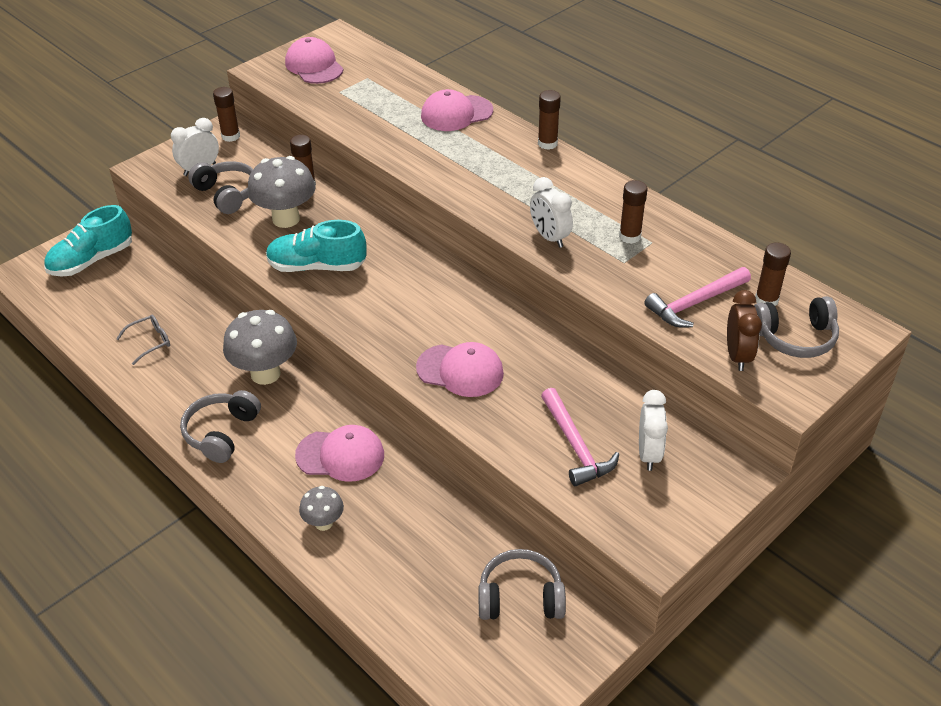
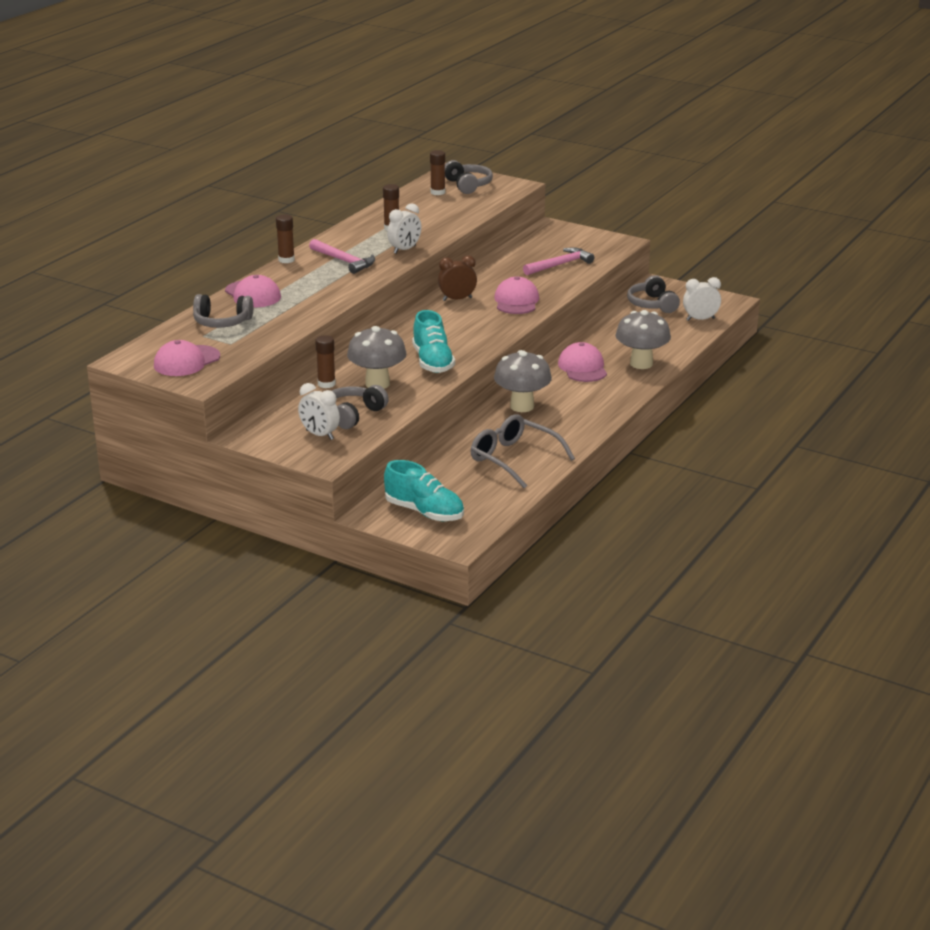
camera: 105 degrees left, 15 degrees down
(150, 342) = (514, 459): grey glasses -> grey glasses, size x2.02
(222, 433) = (589, 410): grey headphones -> grey headphones (222, 322)
(230, 136) = (259, 431): brown glue stick -> none
(323, 523) = (641, 364): grey mushroom -> grey mushroom, size x1.85
(649, 454) = (553, 247): white clock -> white clock (700, 319)
(695, 303) = (451, 208): pink hammer -> pink hammer (344, 261)
(737, 356) = (493, 197): brown clock -> brown clock (457, 299)

